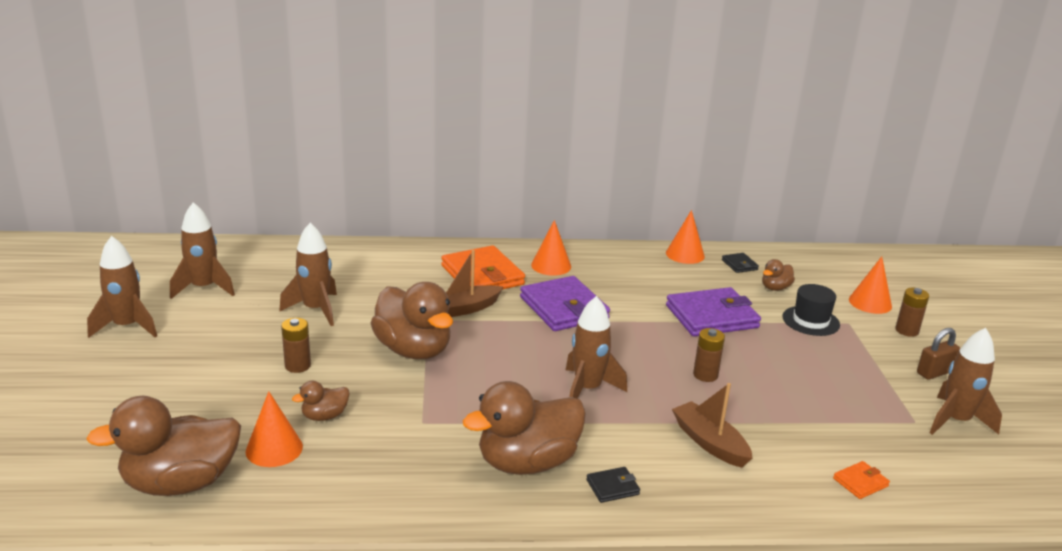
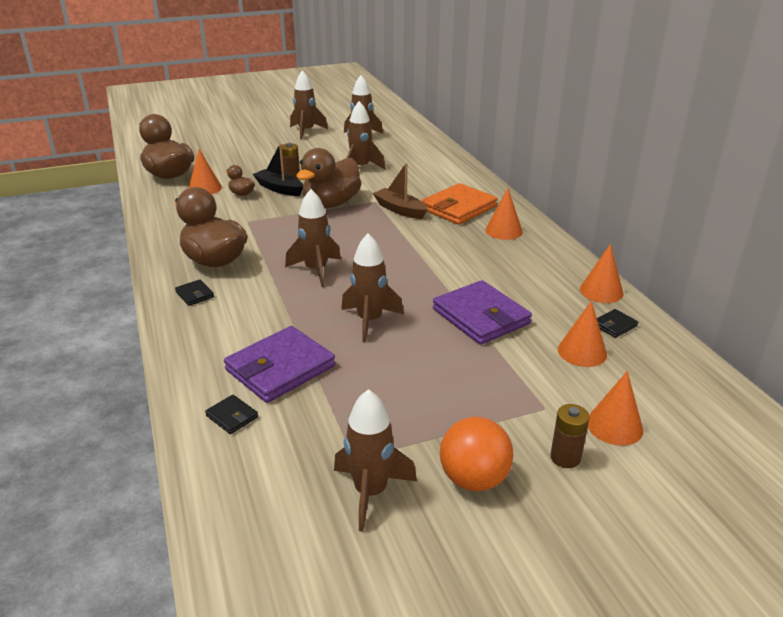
camera: 75 degrees right, 5 degrees up
(332, 382) = (279, 189): none -> black boat
(564, 308) = (434, 245): purple wallet -> purple wallet (280, 368)
(705, 375) = (369, 321): brown battery -> brown rocket
(709, 443) = (265, 331): brown boat -> none
(775, 288) = (582, 352): brown duck -> orange cone
(810, 321) = (525, 379): black hat -> none
(860, 482) = (232, 416): orange wallet -> black wallet
(934, 372) = (474, 479): brown padlock -> orange ball

